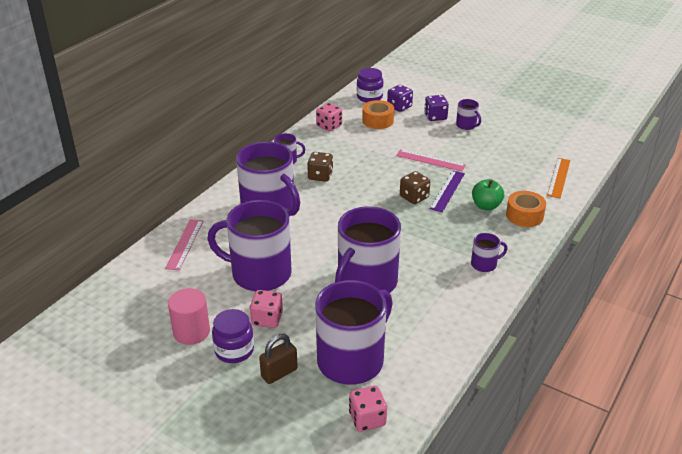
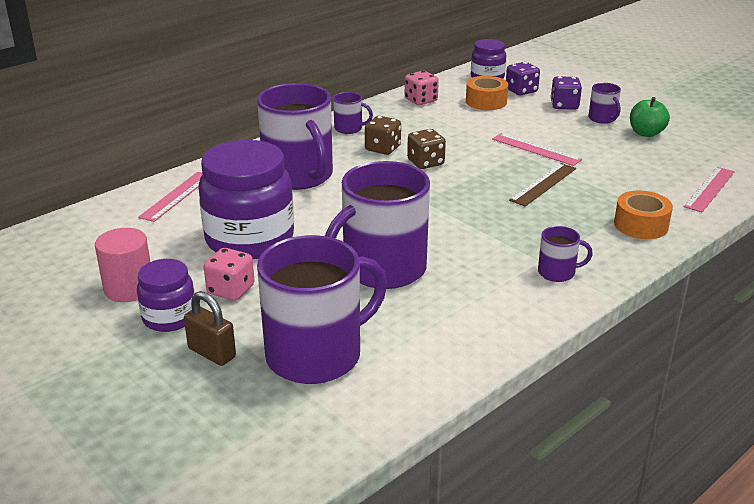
camera: 15 degrees right, 5 degrees down
(259, 273) = (249, 239): purple mug -> purple jar
(279, 373) = (212, 353): brown padlock -> brown padlock turned 60 degrees clockwise
(367, 419) = (300, 430): pink dice -> none
(414, 197) = (494, 185): brown dice -> brown dice (425, 162)
(447, 191) = (543, 184): purple ruler -> brown ruler
(486, 206) = (590, 207): green apple -> green apple (646, 133)
(559, 177) = (710, 189): orange ruler -> pink ruler

